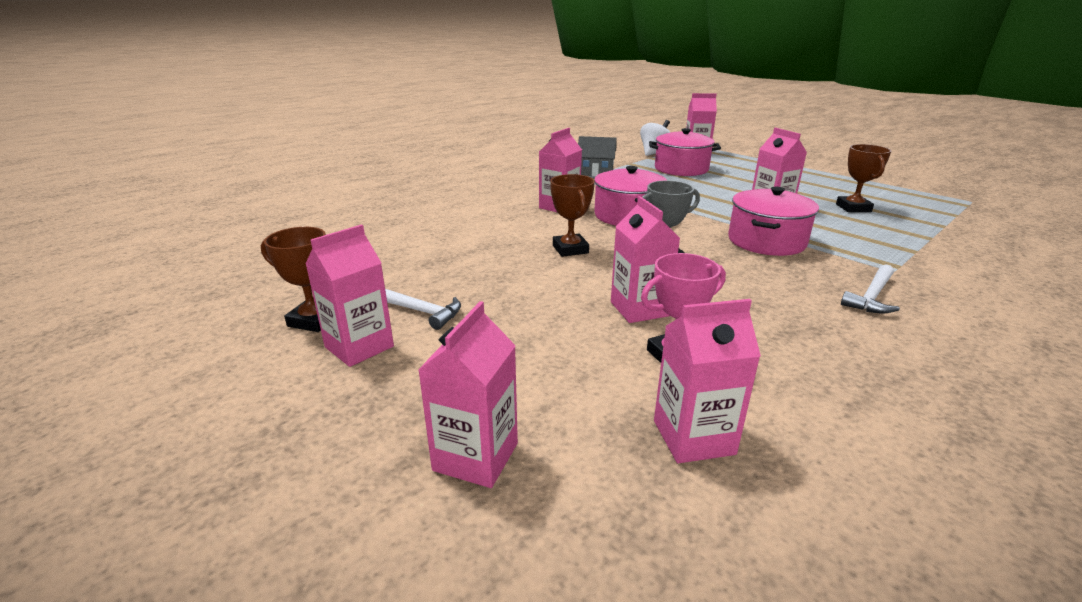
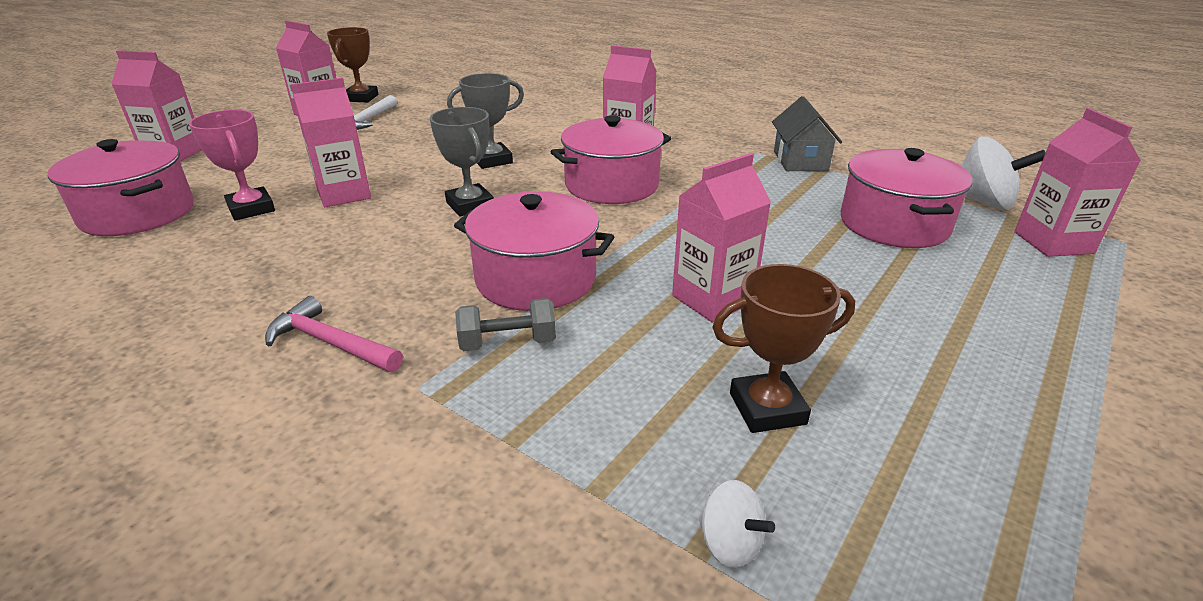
camera: 80 degrees right, 5 degrees up
(570, 249) = (492, 160): brown trophy -> grey trophy
(693, 437) = (138, 213): pink carton -> pink pot
(838, 250) = (508, 343): none -> grey dumbbell
(872, 297) = (331, 343): white hammer -> pink hammer
(934, 221) = (730, 543): none -> white spinning top

